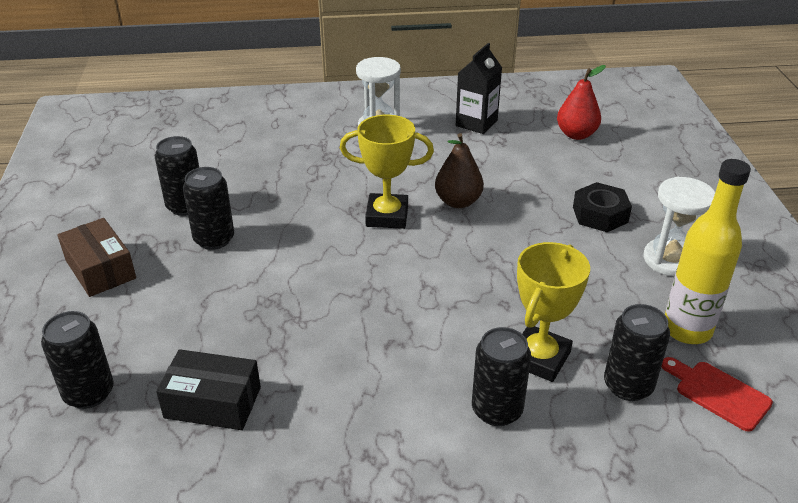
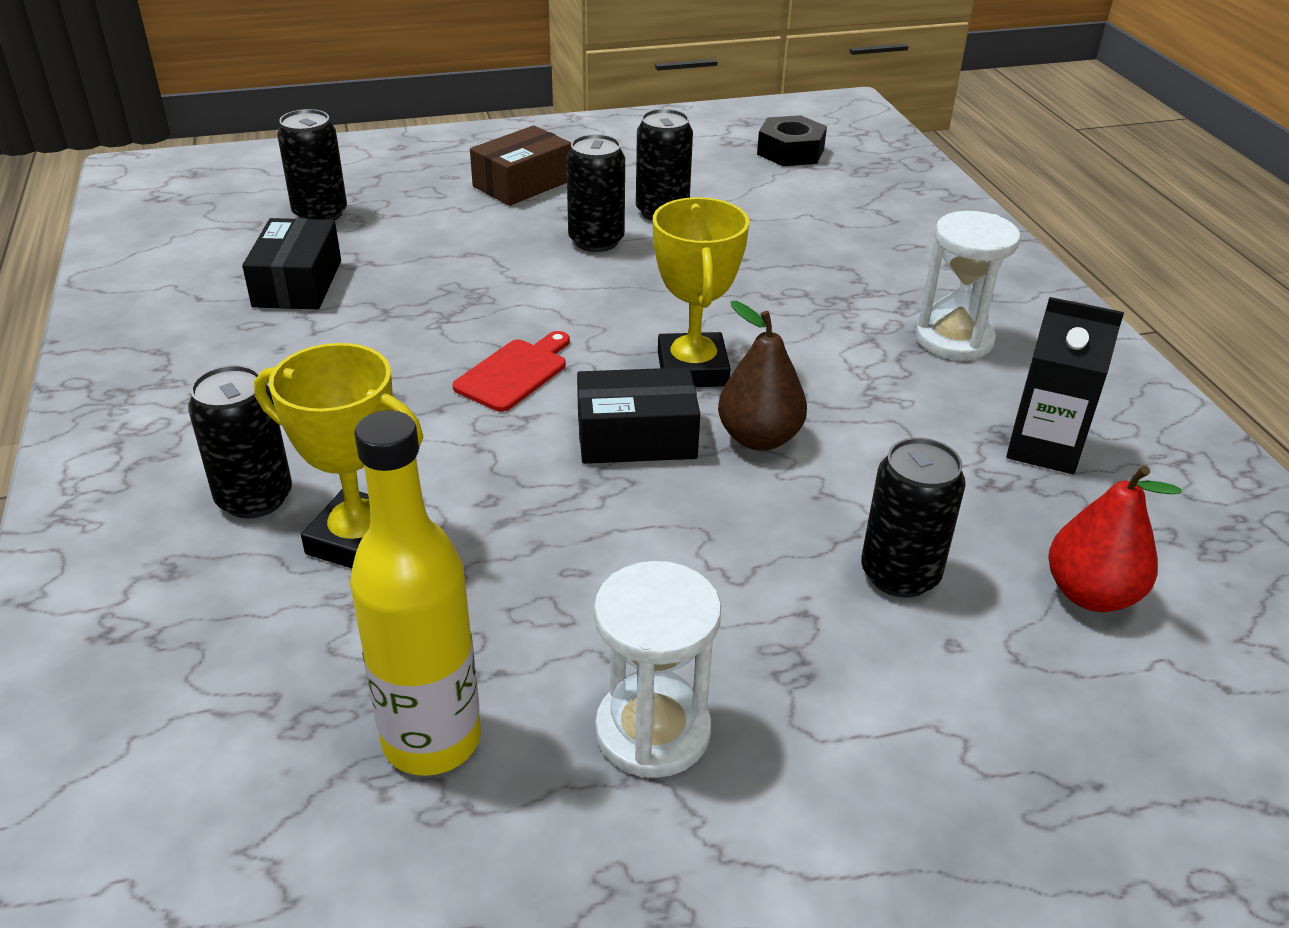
camera: 80 degrees right, 0 degrees up
(451, 243) = (636, 437): none -> black box
(600, 214) = (783, 624): black nut -> black nut (790, 152)
(628, 386) = (289, 644): black can -> black can (900, 574)
(718, 393) = (257, 771): red cutting board -> red cutting board (515, 373)

